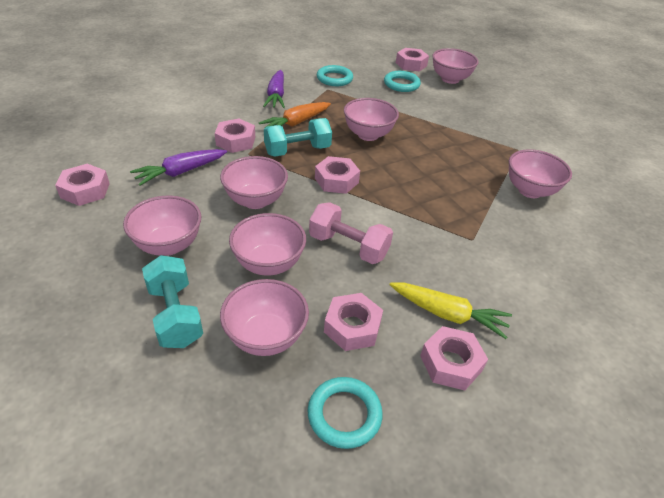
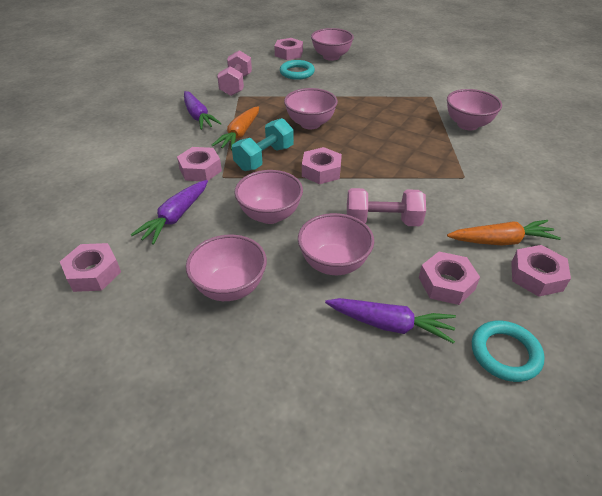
camera: 25 degrees left, 0 degrees up
(175, 315) = (298, 345): turquoise dumbbell -> none
(266, 337) = (390, 325): pink bowl -> purple carrot
(334, 79) = (236, 85): turquoise ring -> pink dumbbell
(448, 314) = (501, 241): yellow carrot -> orange carrot

